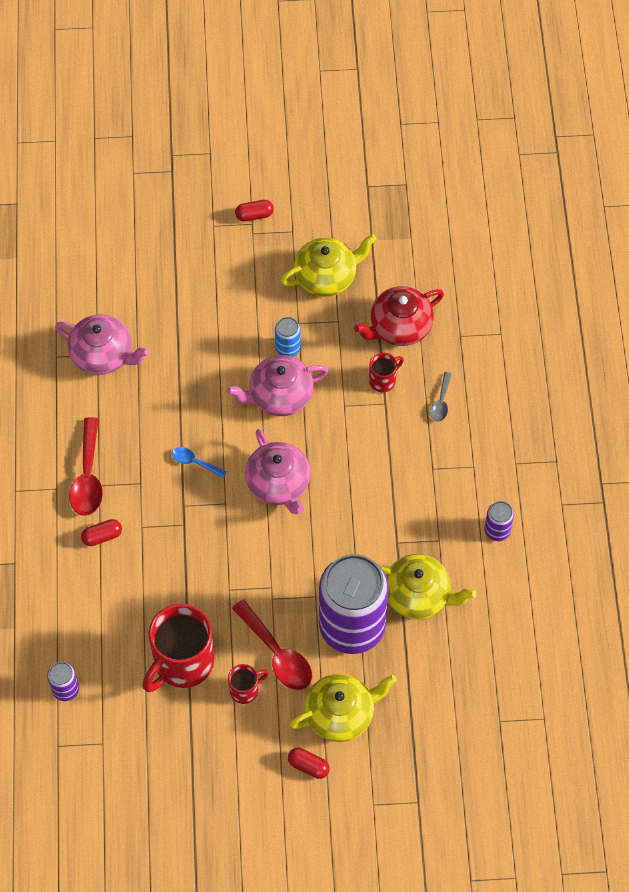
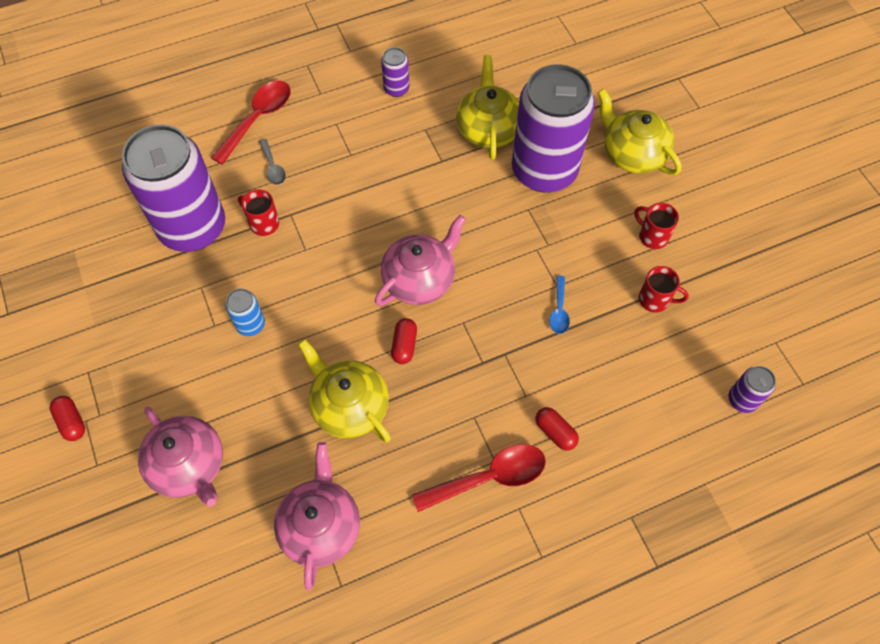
camera: 110 degrees left, 0 degrees up
(182, 663) = (655, 300): red mug -> red mug, size x0.48
(194, 462) = (426, 369): blue spoon -> blue spoon (559, 310)
(277, 654) = (602, 222): red spoon -> red spoon (258, 119)
(279, 396) = (313, 313): pink teapot -> pink teapot (189, 465)
(308, 766) = (694, 163): red capsule -> red capsule (404, 345)
(326, 276) = (144, 316): yellow teapot -> yellow teapot (349, 406)
(399, 327) = (193, 228): red teapot -> purple can
(441, 402) = (273, 167): grey spoon -> grey spoon turned 75 degrees clockwise

